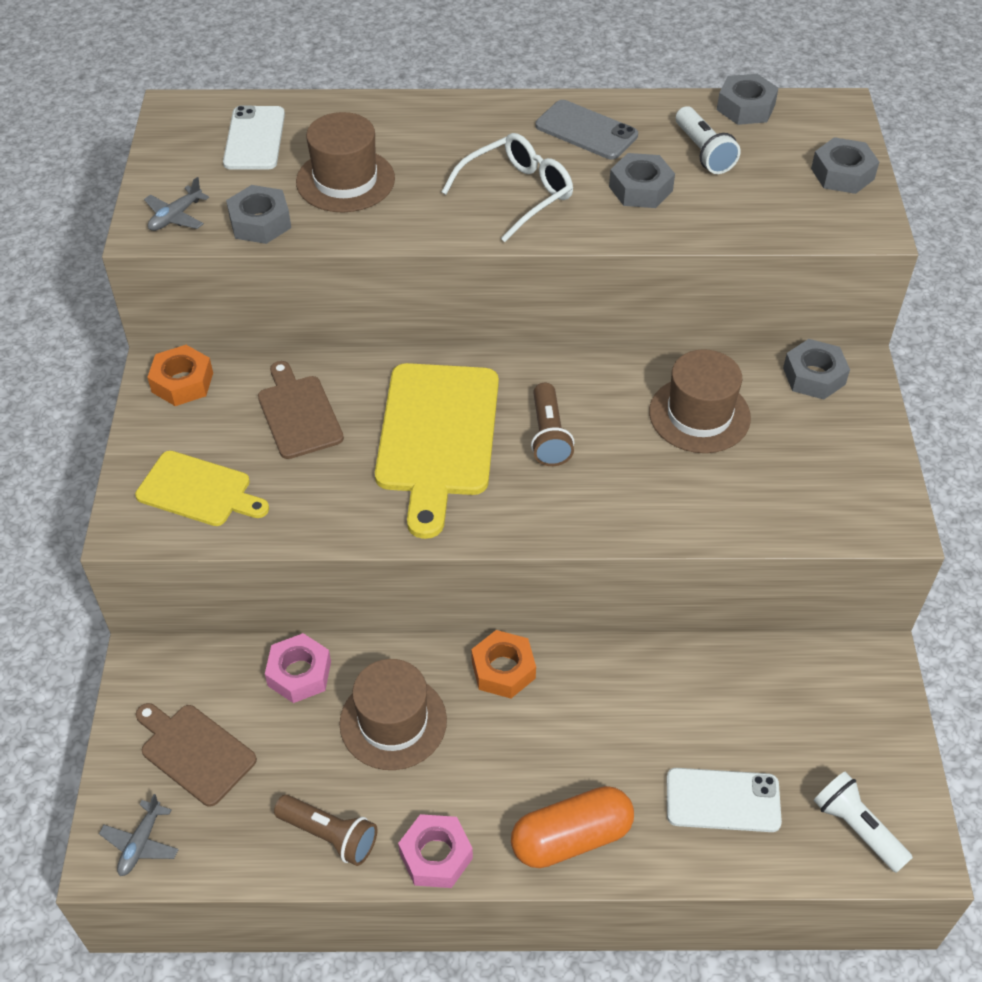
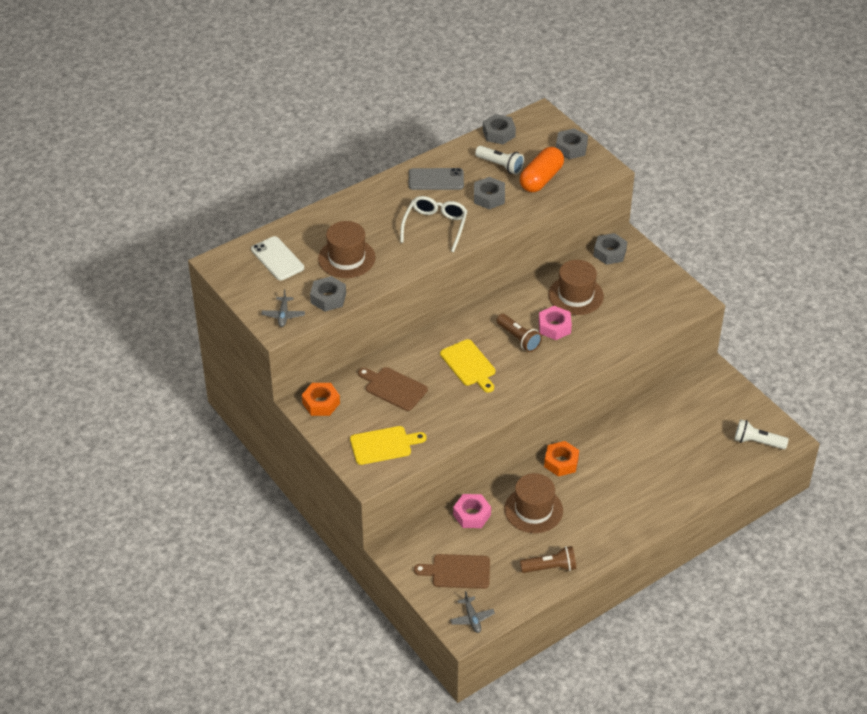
camera: 35 degrees left, 5 degrees down
(436, 856) = (602, 549): pink nut -> pink nut (554, 327)
(437, 437) = (469, 365): yellow cutting board -> yellow cutting board, size x0.59
(571, 838) = (650, 510): orange capsule -> orange capsule (541, 179)
(722, 800) = (697, 462): white phone -> none

